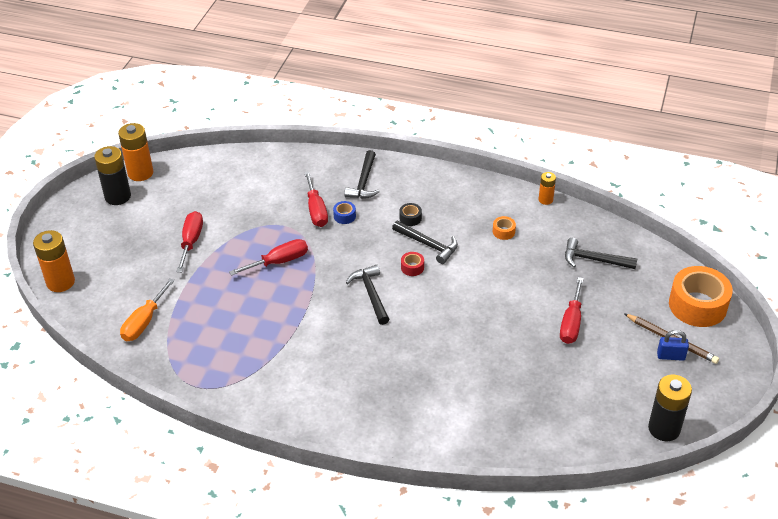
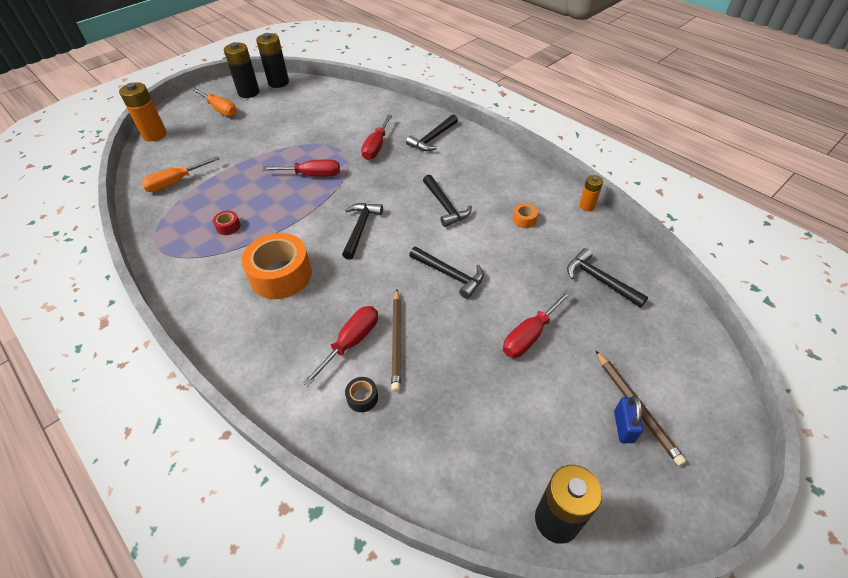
camera: 30 degrees right, 5 degrees up
(106, 228) = (220, 110): none -> orange screwdriver
(140, 173) = (278, 82): orange battery -> black battery
(191, 241) = (265, 138): red screwdriver -> red screwdriver (351, 342)
(344, 216) = (394, 159): blue tape -> none
(410, 218) = (447, 179): black tape -> black tape (362, 398)
(412, 267) = (415, 220): red tape -> red tape (228, 226)
(477, 369) = (396, 340): none -> brown pencil
(478, 302) = (450, 275): none -> black hammer
(670, 356) = (623, 426): blue padlock -> blue padlock turned 60 degrees clockwise
(697, 305) = (695, 379): orange tape -> orange tape (281, 275)

